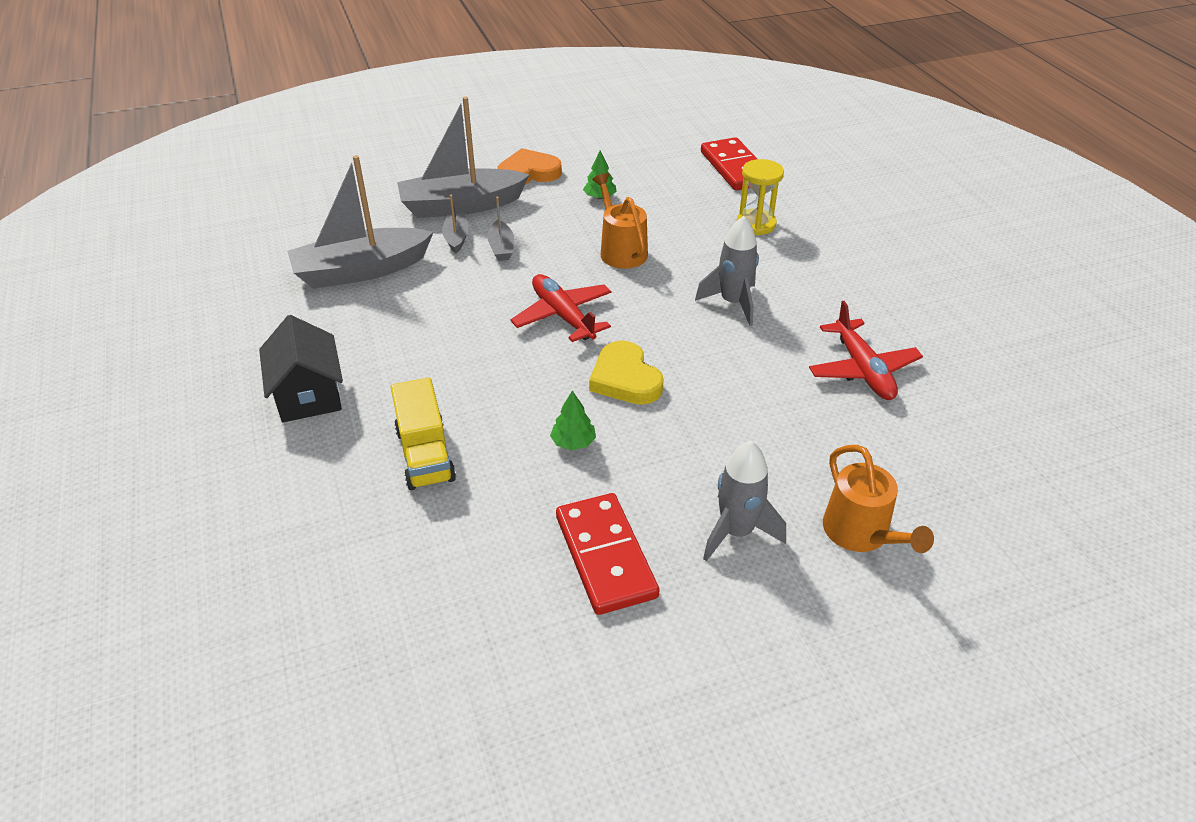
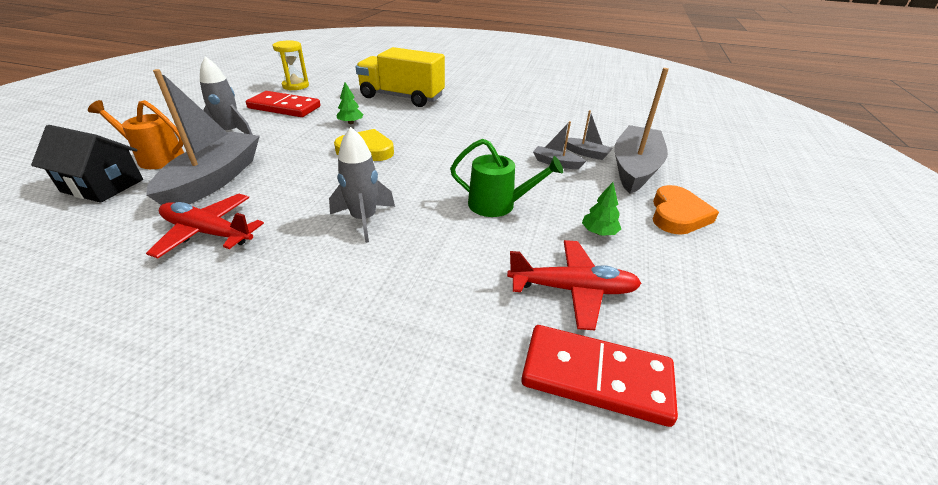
camera: 125 degrees right, 5 degrees down
(308, 395) = (478, 90): black house -> black house (102, 186)
(361, 270) = (574, 120): grey boat -> grey boat (214, 180)
(425, 455) = (402, 97): yellow truck -> yellow truck, size x1.52
(563, 316) = (450, 155): red plane -> red plane (573, 289)
(621, 250) = (497, 205): orange watering can -> green watering can
(756, 224) = (449, 306): yellow hourglass -> yellow hourglass (295, 86)

